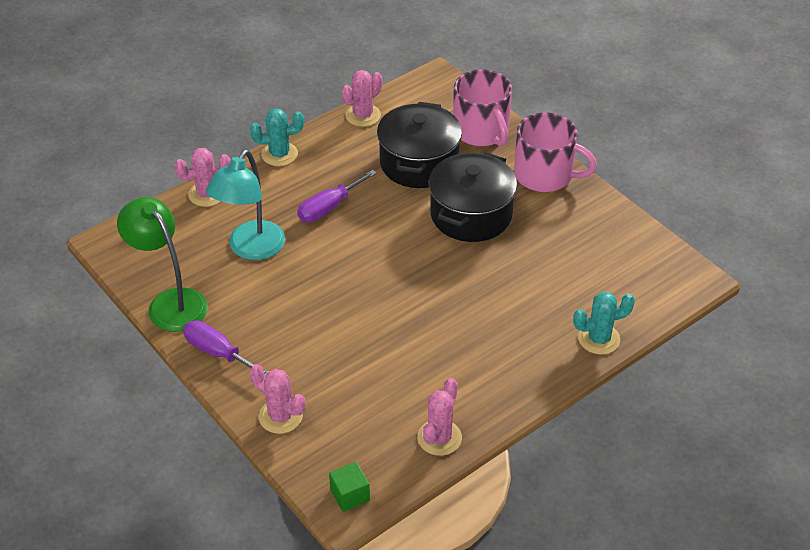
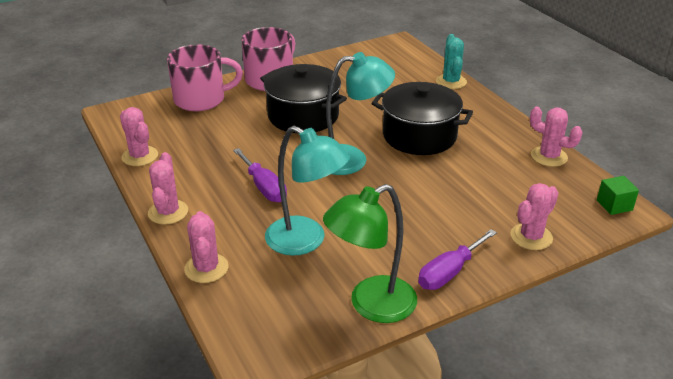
camera: 80 degrees left, 10 degrees down
(279, 154) = (168, 212): turquoise cactus -> pink cactus
(393, 264) = (352, 159): none -> turquoise lamp
(419, 163) = (226, 133): black pot -> black pot (419, 136)

